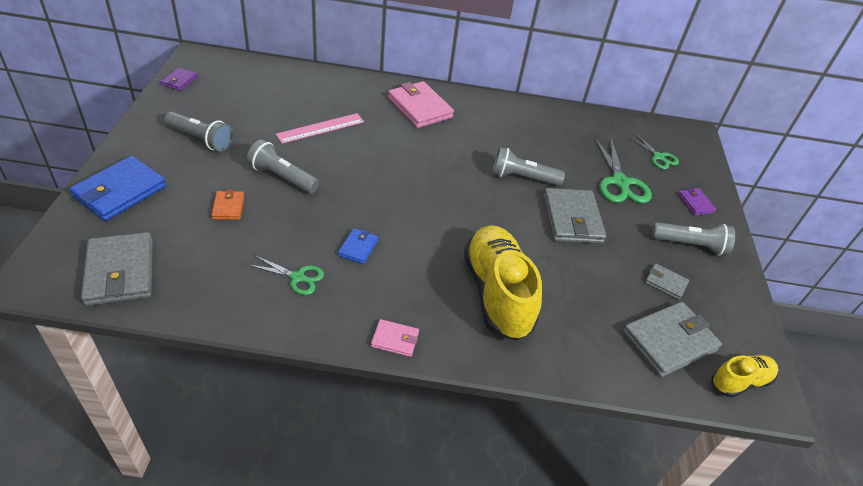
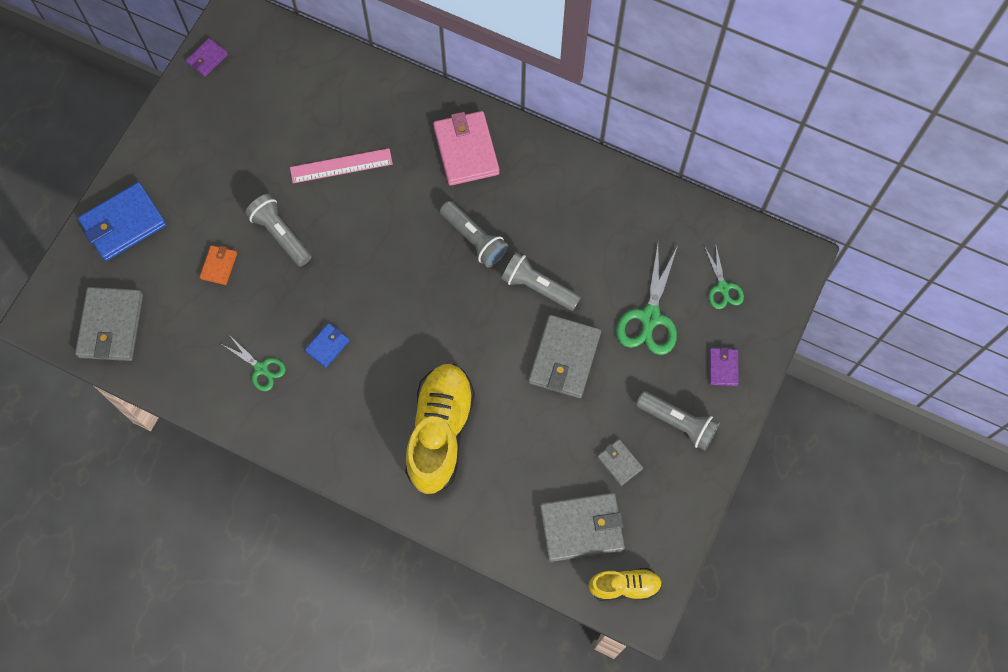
camera: 25 degrees right, 25 degrees up
(201, 139) = (212, 161): grey flashlight -> grey flashlight (474, 239)
(395, 339) = (326, 458): pink wallet -> none

